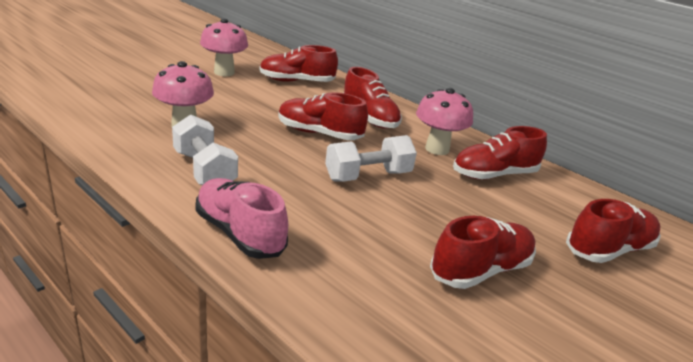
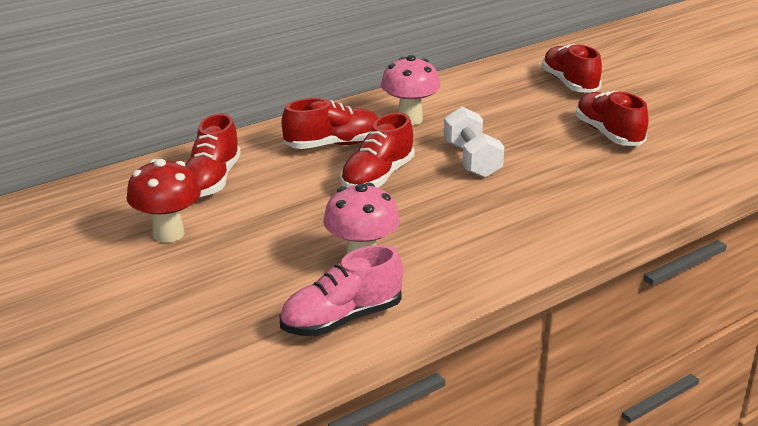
camera: 75 degrees left, 0 degrees up
(204, 170) = (473, 246): white dumbbell -> none
(224, 72) = (168, 234): pink mushroom -> red mushroom
(239, 233) = (584, 228): pink shoe -> pink shoe (342, 319)
(494, 175) = (460, 102): red shoe -> none

